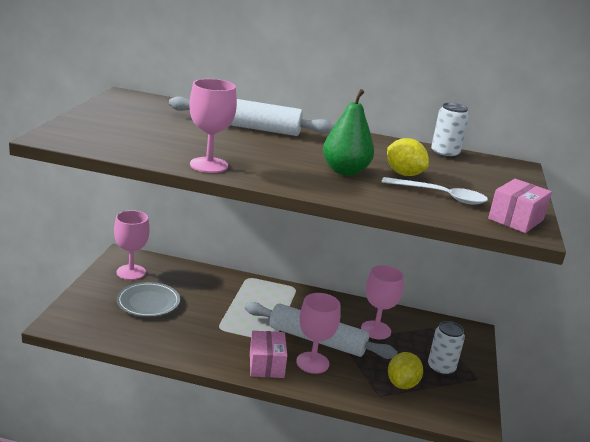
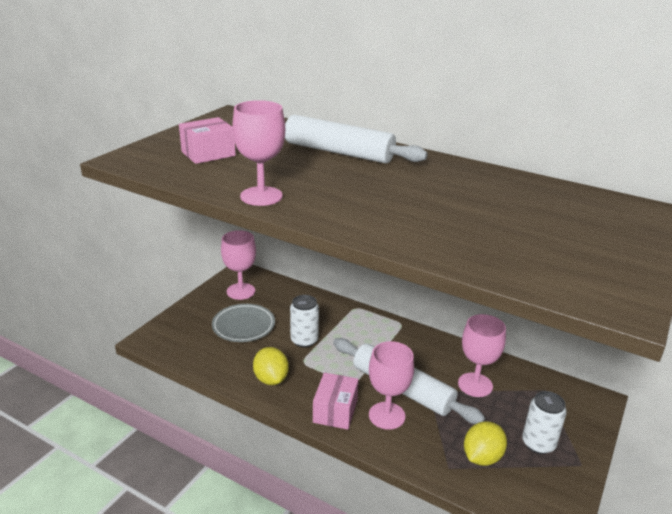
camera: 20 degrees right, 5 degrees up
(345, 171) = (416, 210): green pear -> none
(404, 174) = (490, 216): yellow lemon -> yellow lemon (271, 379)
(440, 196) = (522, 249): white spoon -> none
(444, 154) = (561, 191): white can -> white can (304, 340)
(516, 219) = (612, 290): pink box -> pink box (208, 154)

